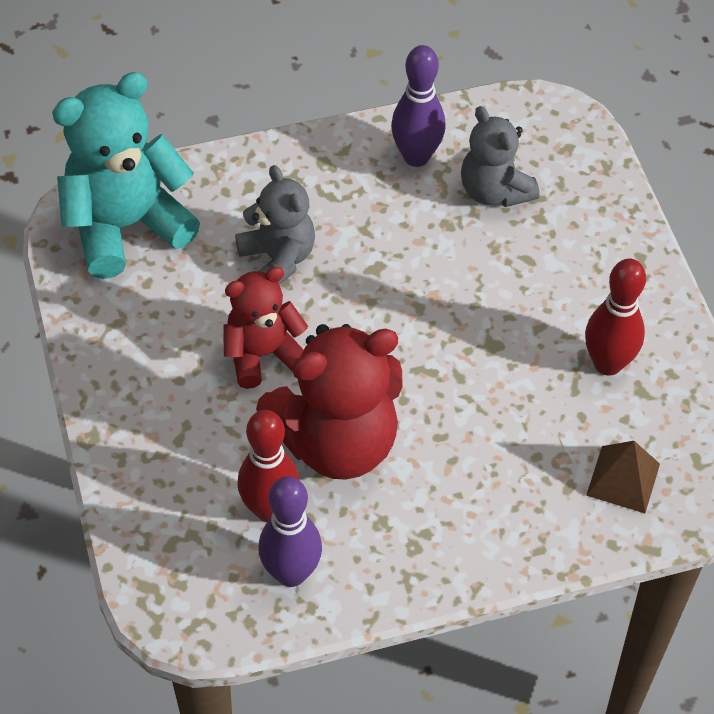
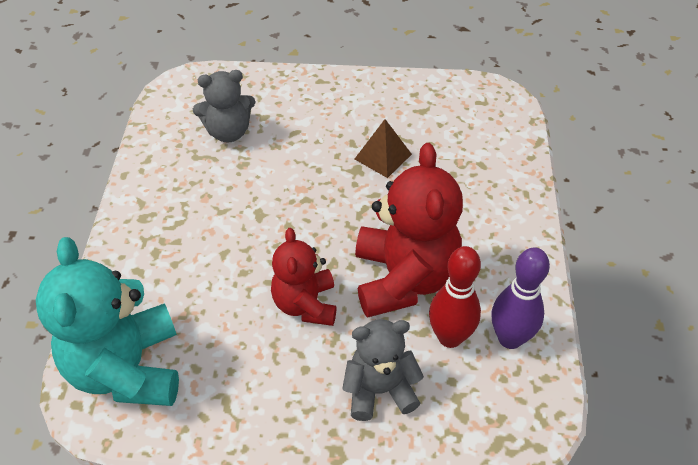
camera: 70 degrees left, 5 degrees down
(278, 259) = (220, 270): grey teddy bear -> grey teddy bear (379, 390)
(416, 156) = (173, 163): purple bowling pin -> none
(607, 363) = (395, 119): red bowling pin -> none
(623, 479) = (484, 138): brown pyramid -> brown pyramid (383, 156)

